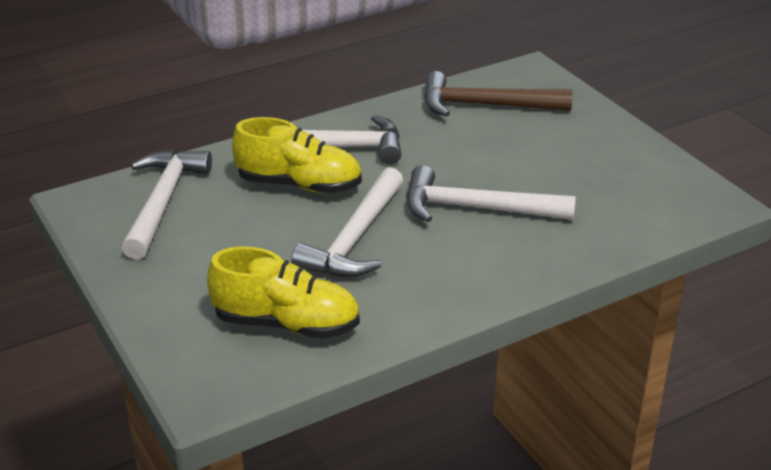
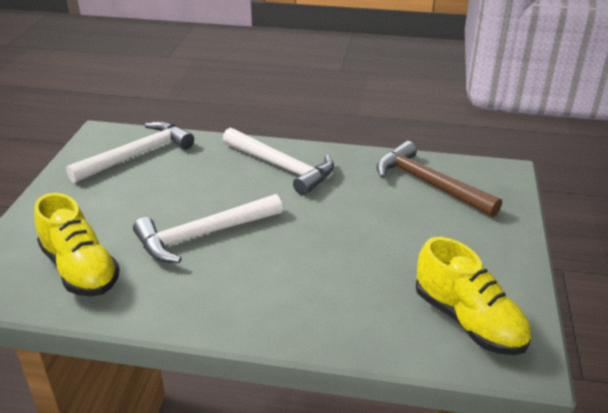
camera: 40 degrees right, 0 degrees up
(299, 185) = (224, 181): yellow shoe -> yellow shoe (468, 321)
(476, 208) = (312, 256): white hammer -> none

